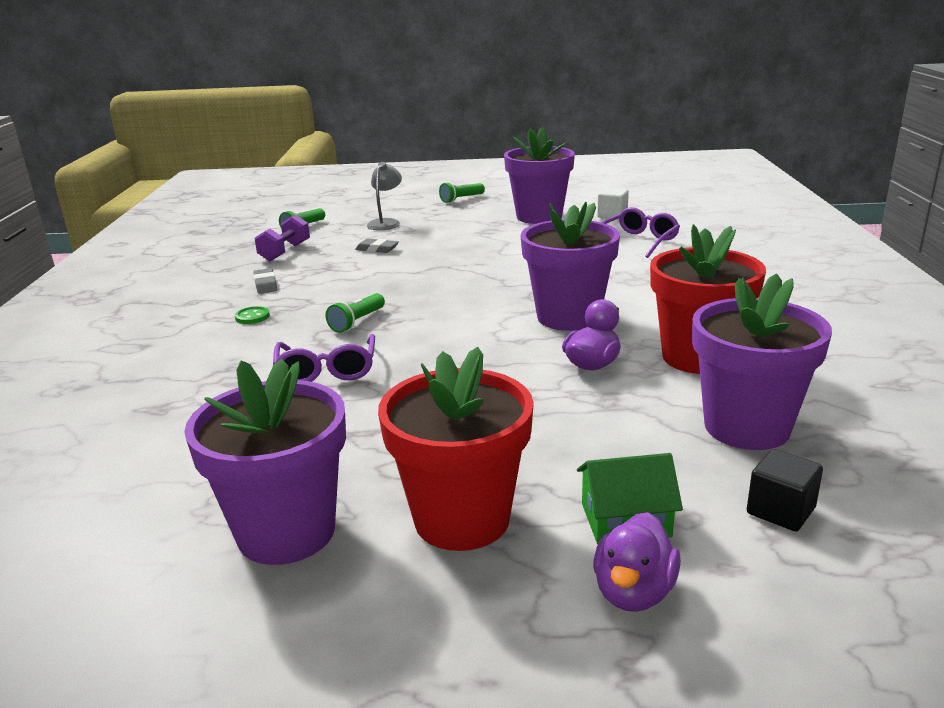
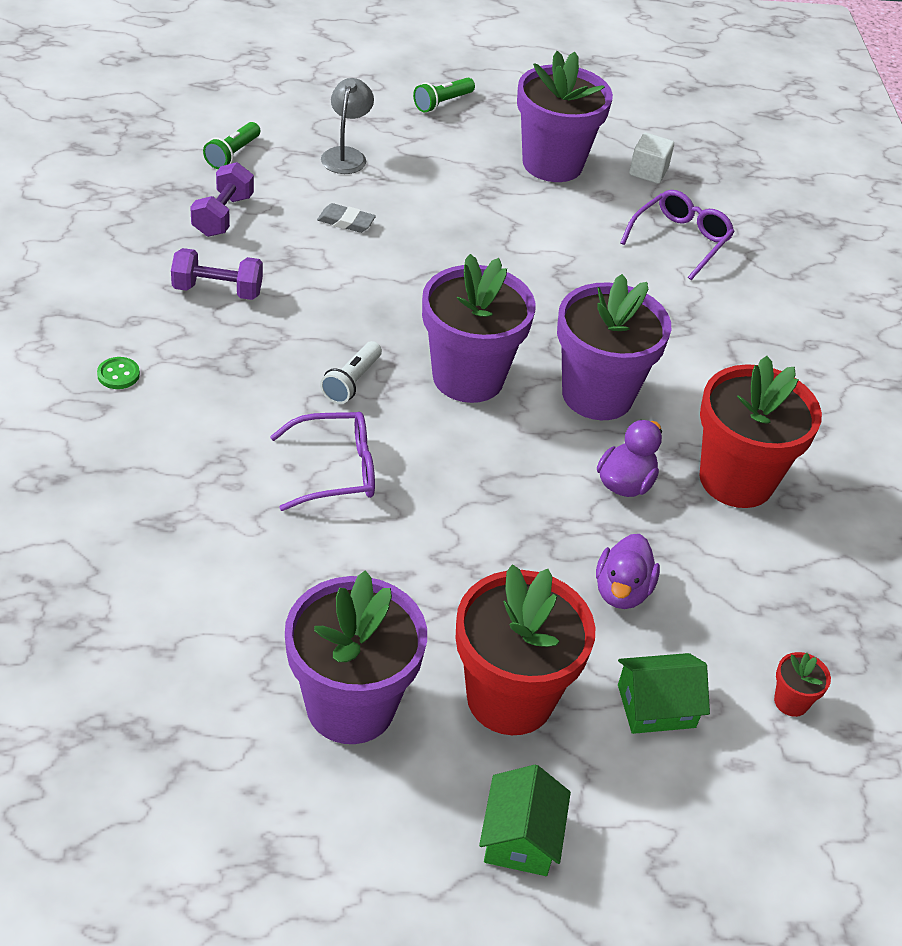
camera: 10 degrees left, 20 degrees up
(252, 317) = (220, 360): green button -> green button (118, 374)
(265, 284) = (217, 290): grey eraser -> purple dumbbell
(327, 370) = (335, 470): purple glasses -> purple glasses turned 90 degrees counterclockwise
(357, 322) = (351, 382): green flashlight -> white flashlight
(456, 650) = (521, 837): none -> green house
(633, 592) = (661, 786): purple duck -> purple duck (622, 591)
(746, 427) = (774, 592): purple flower pot -> purple flower pot (468, 377)
(780, 511) = (791, 702): black cube -> red flower pot

